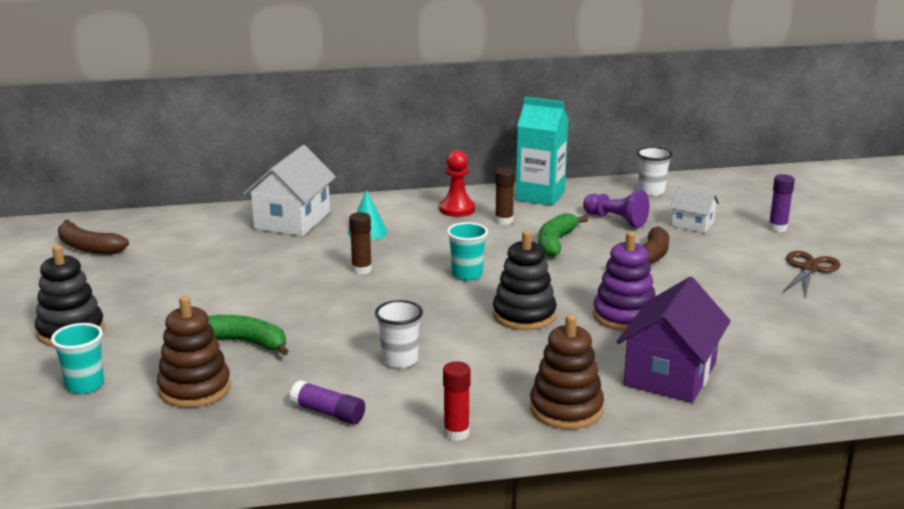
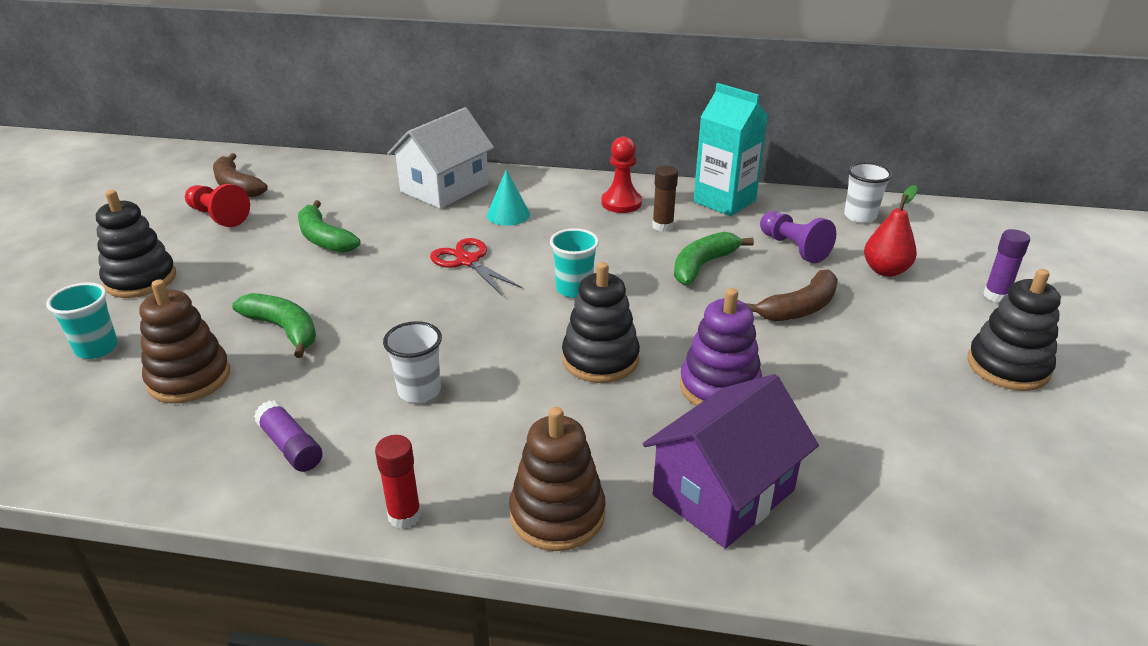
camera: 20 degrees right, 10 degrees up
(95, 273) = (218, 216): none -> red pawn
(216, 274) = (324, 238): none -> green banana
(361, 270) = (467, 261): brown glue stick -> red scissors
(692, 224) = (885, 270): white house -> red pear
(809, 269) = (1008, 366): brown scissors -> black stacking toy

